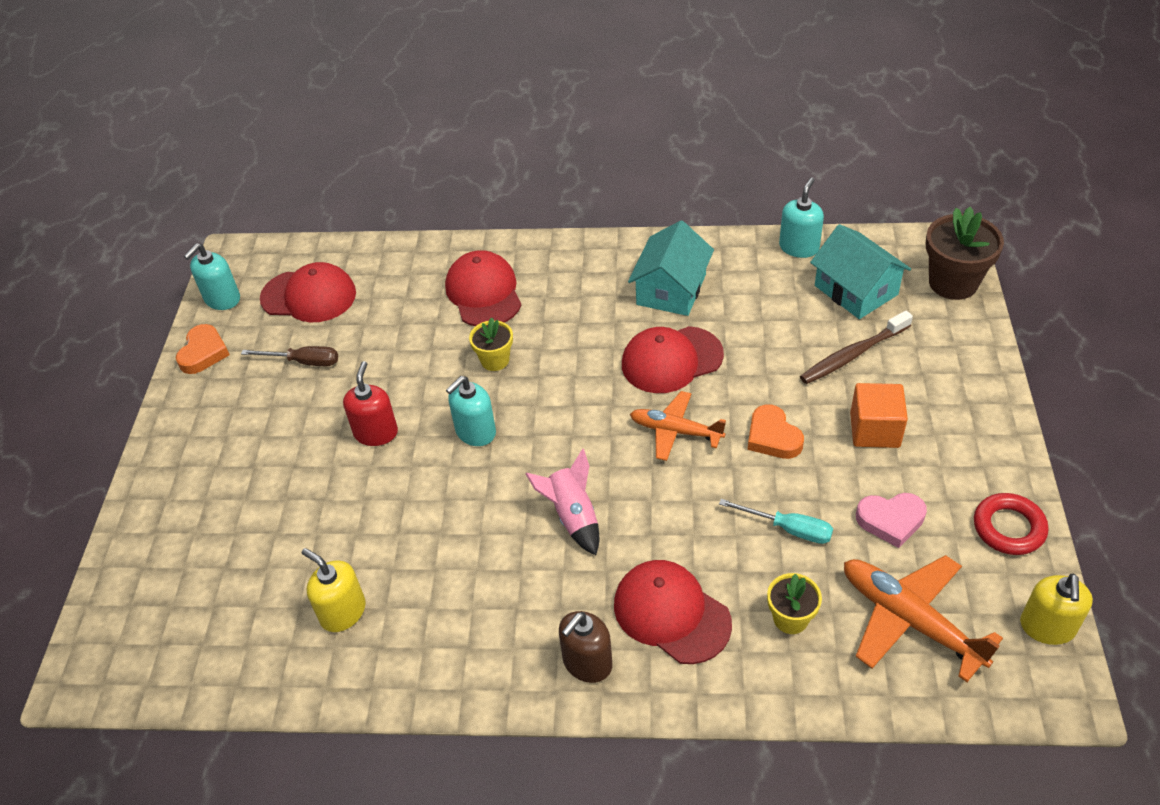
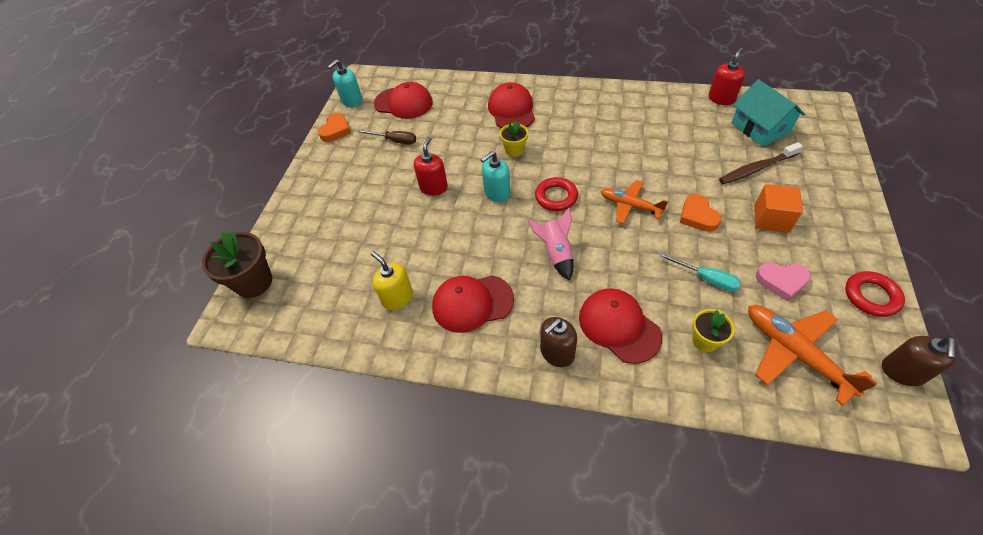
camera: 10 degrees right, 5 degrees up
(565, 429) = (556, 197): none -> red ring
(671, 289) = (633, 117): turquoise house -> none
(671, 360) = (630, 161): red cap -> red cap (472, 303)
(799, 247) = (721, 98): turquoise soap dispenser -> red soap dispenser
(953, 283) = (829, 129): brown flower pot -> brown flower pot (254, 282)
(1047, 627) = (902, 372): yellow soap dispenser -> brown soap dispenser

